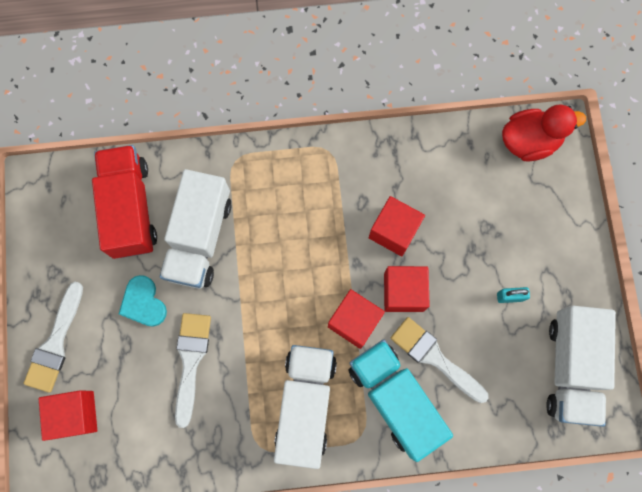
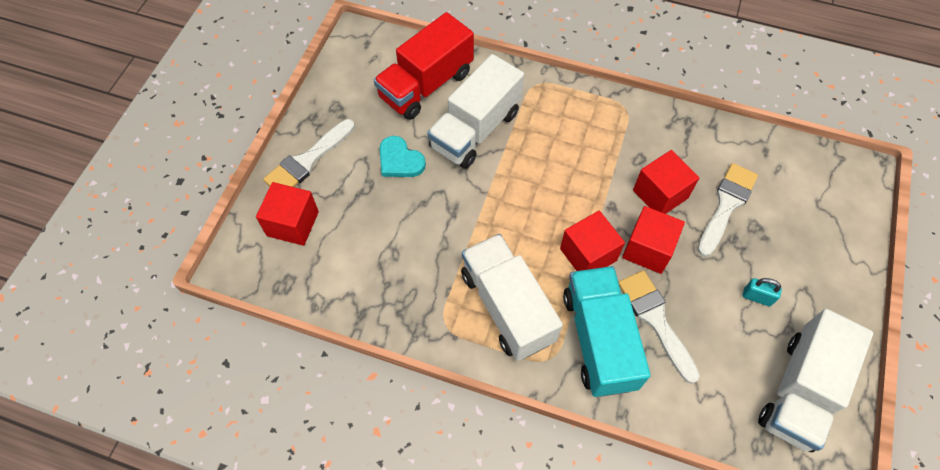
camera: 25 degrees right, 15 degrees down
(130, 209) = (426, 85): red truck -> red truck turned 150 degrees counterclockwise
(143, 303) = (400, 160): turquoise heart -> turquoise heart turned 45 degrees counterclockwise
(191, 361) = (417, 224): white brush -> white brush (726, 205)
(305, 404) = (507, 307): white truck -> white truck turned 60 degrees counterclockwise
(529, 141) = (827, 171): red duck -> none

